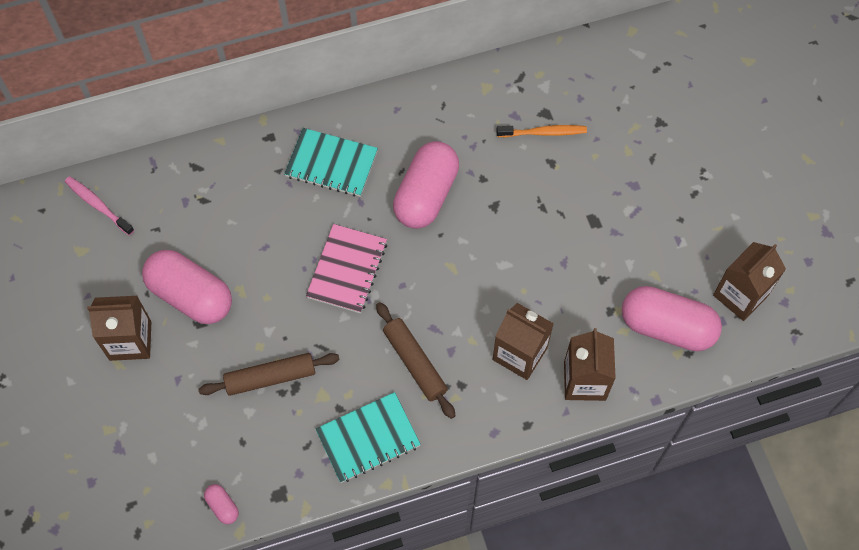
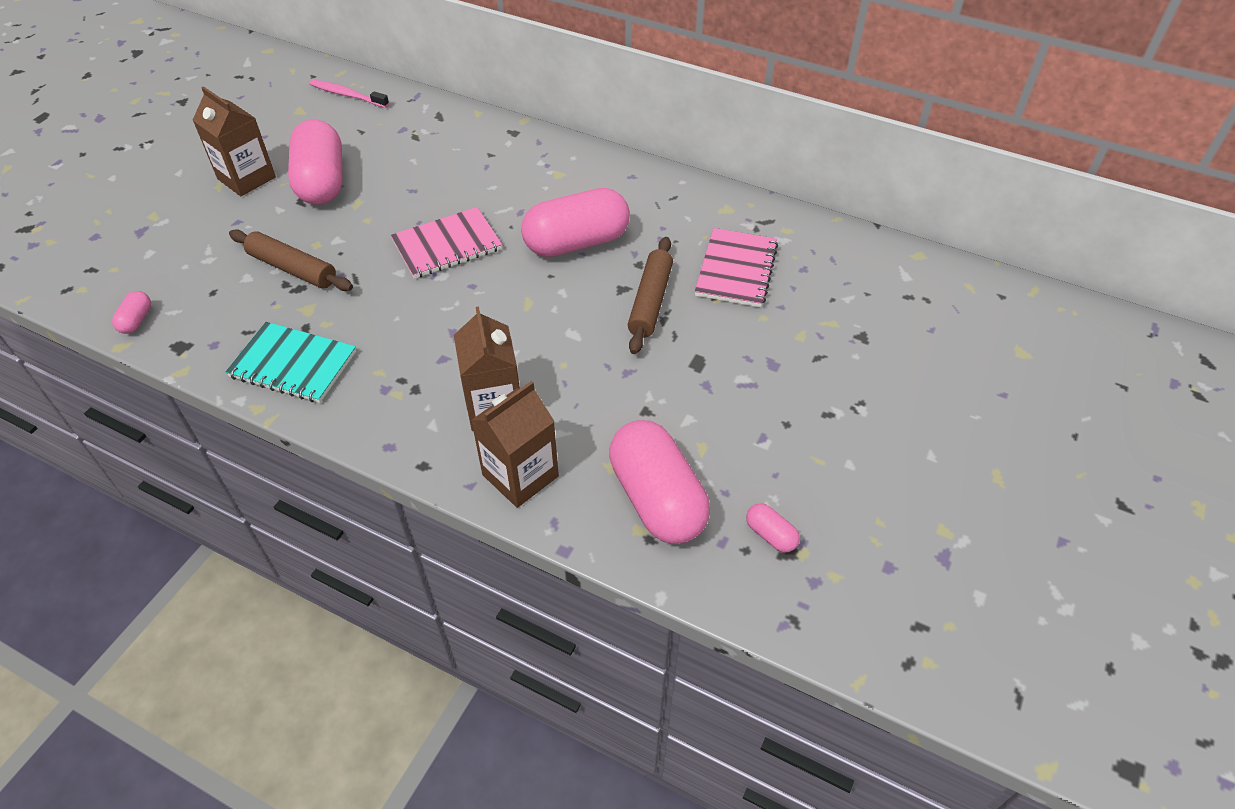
camera: 45 degrees right, 15 degrees down
(98, 205) = (347, 95): pink toothbrush -> pink toothbrush turned 60 degrees counterclockwise
(331, 164) = (533, 175): turquoise notebook -> none
(414, 363) = (403, 343): brown rolling pin -> brown rolling pin (650, 301)
(543, 132) = (736, 270): orange toothbrush -> pink notebook
(740, 295) = (770, 535): brown carton -> pink capsule

